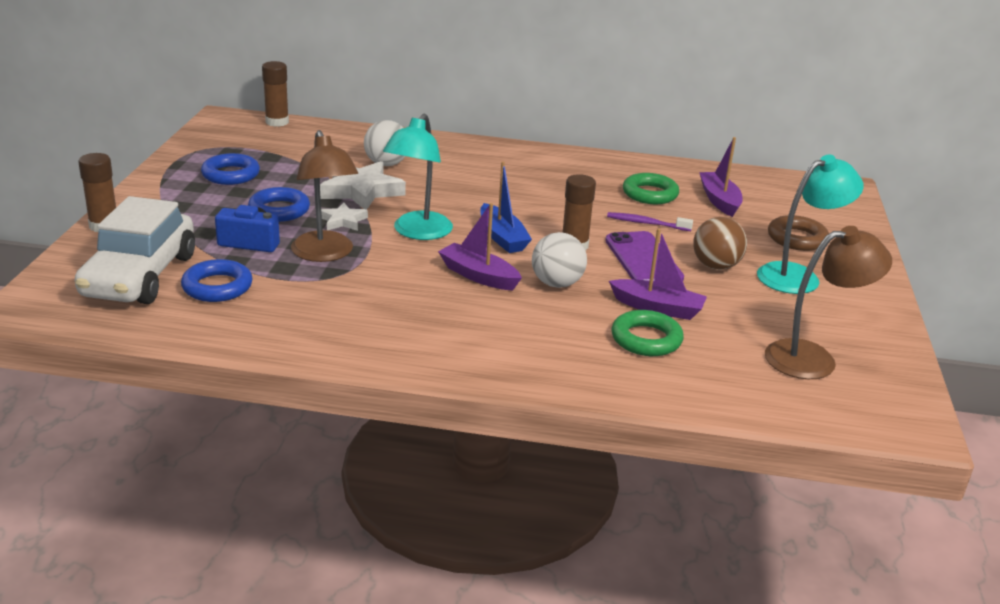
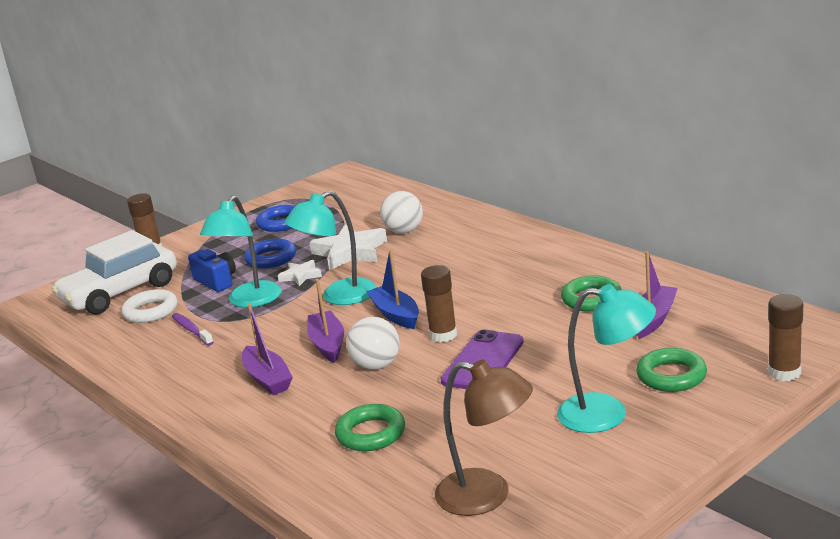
camera: 45 degrees right, 5 degrees down
(217, 287) = (151, 311): blue ring -> white ring
(277, 122) = (376, 181): brown glue stick -> brown glue stick (784, 373)
(325, 254) = (250, 301): brown lamp -> turquoise lamp
(502, 237) = (396, 315): blue boat -> blue boat turned 135 degrees clockwise
(646, 223) = (541, 328): purple toothbrush -> purple toothbrush (192, 330)
(657, 308) = (424, 409): purple boat -> purple boat (267, 379)
(715, 266) = (540, 384): brown ball -> none
(797, 238) = (671, 376): brown ring -> green ring

